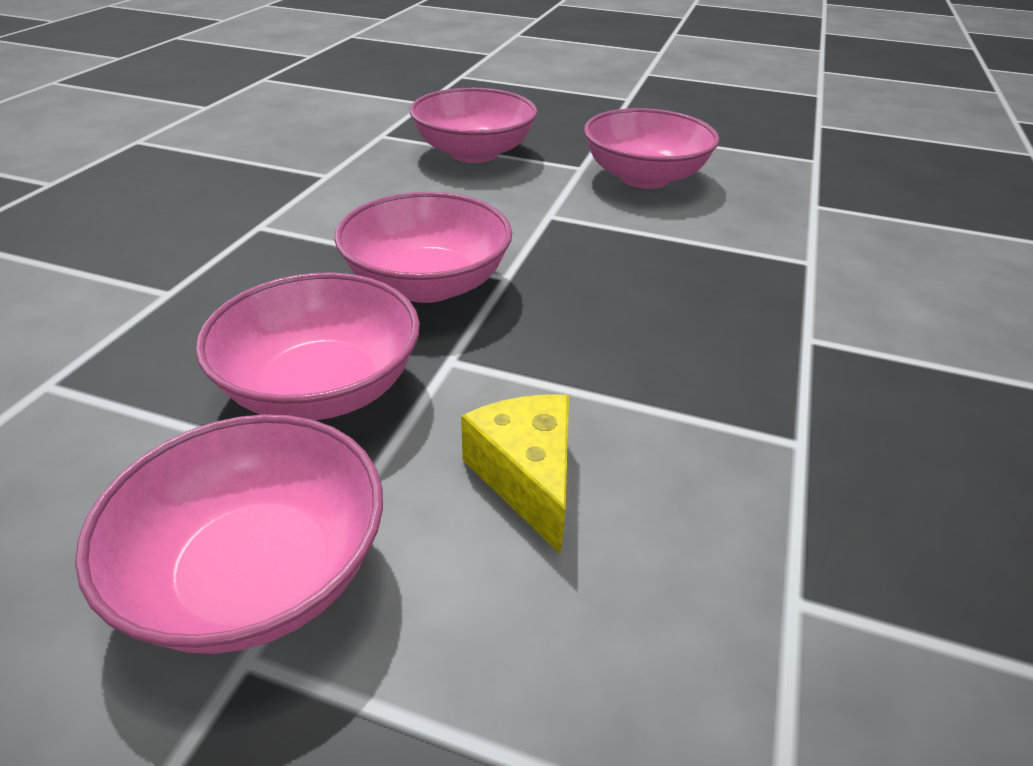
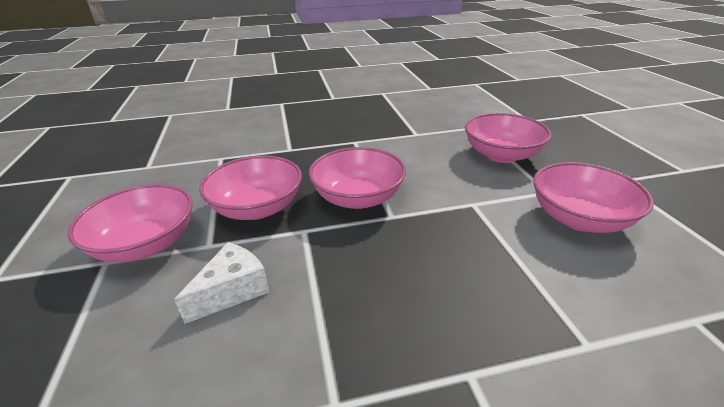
camera: 60 degrees right, 5 degrees down
(527, 478) = (232, 291): yellow cheese -> white cheese

